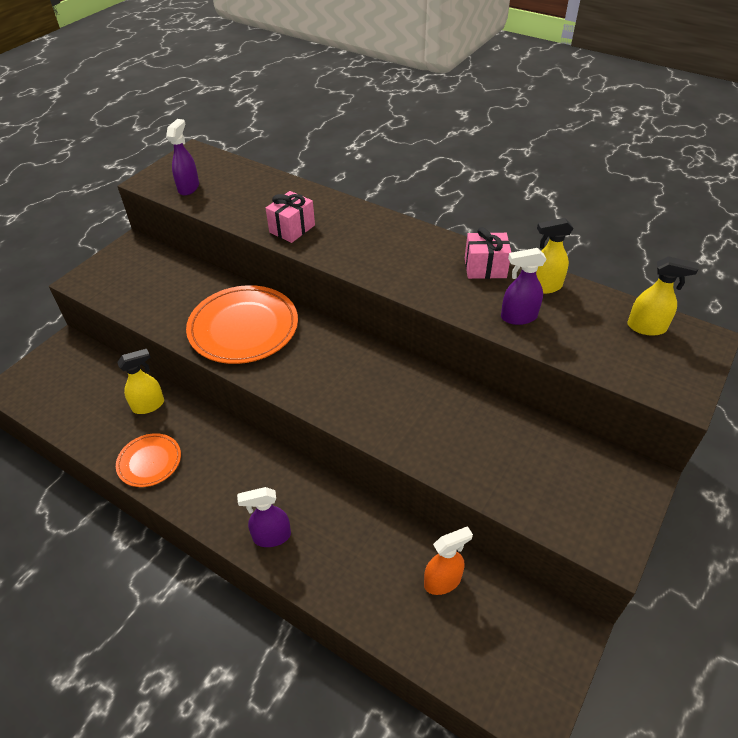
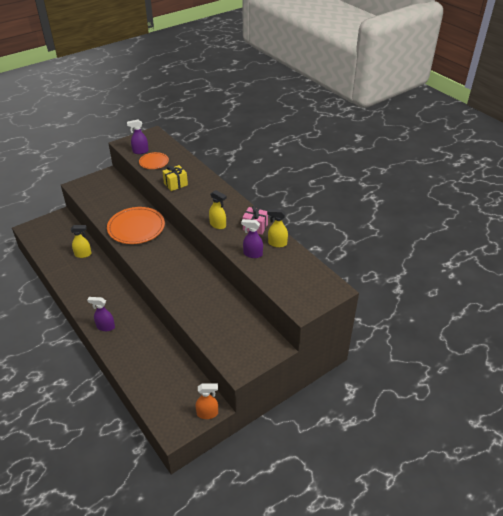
camera: 20 degrees right, 5 degrees down
(149, 462) = (70, 279): orange plate -> orange plate (154, 162)
(189, 188) = (140, 151): purple spray bottle -> purple spray bottle turned 135 degrees counterclockwise
(292, 229) = (175, 184): pink gift -> yellow gift
(443, 581) = (169, 369): orange spray bottle -> orange spray bottle (207, 413)
(646, 327) = (312, 276): yellow spray bottle -> yellow spray bottle (218, 225)

